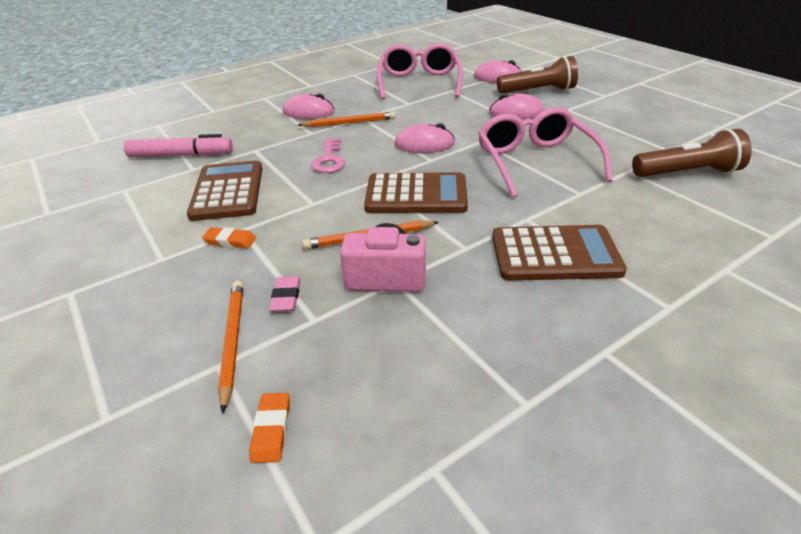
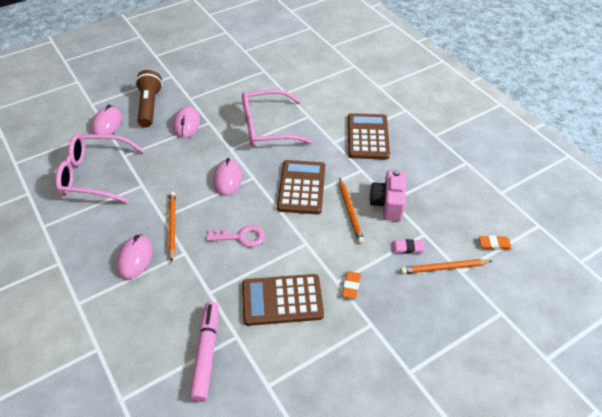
camera: 90 degrees left, 10 degrees up
(687, 173) = (292, 72): brown flashlight -> none

